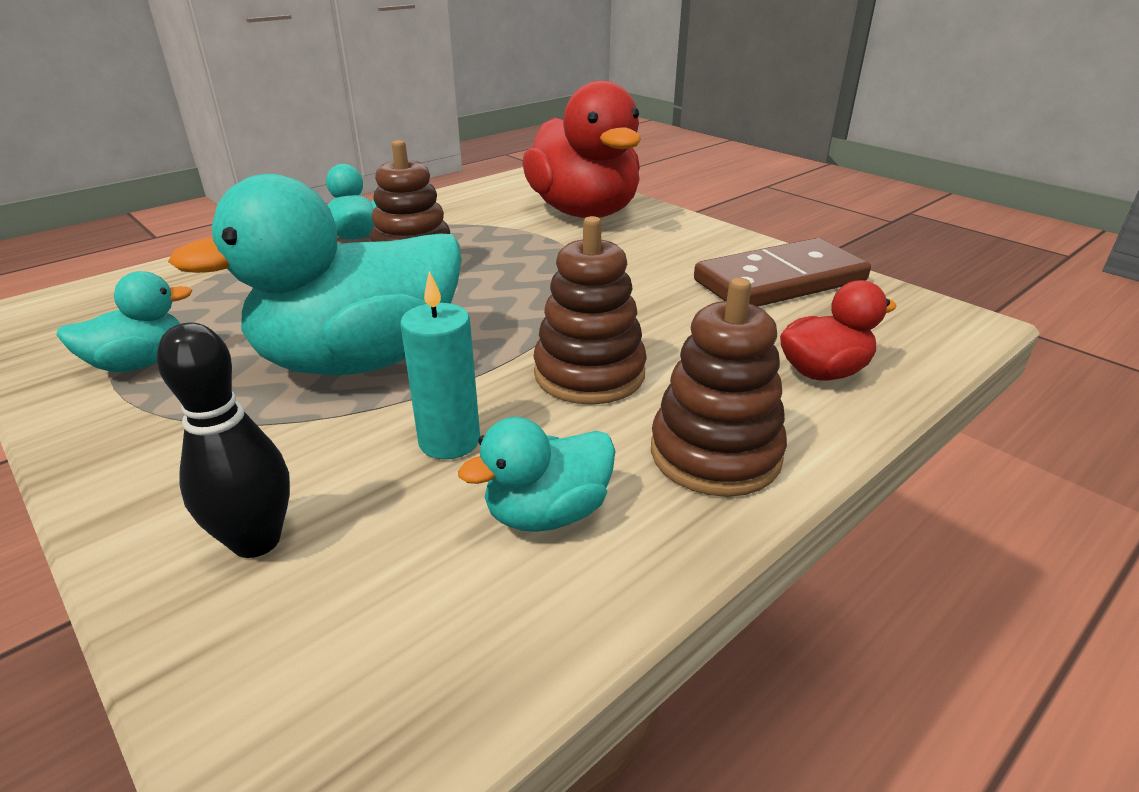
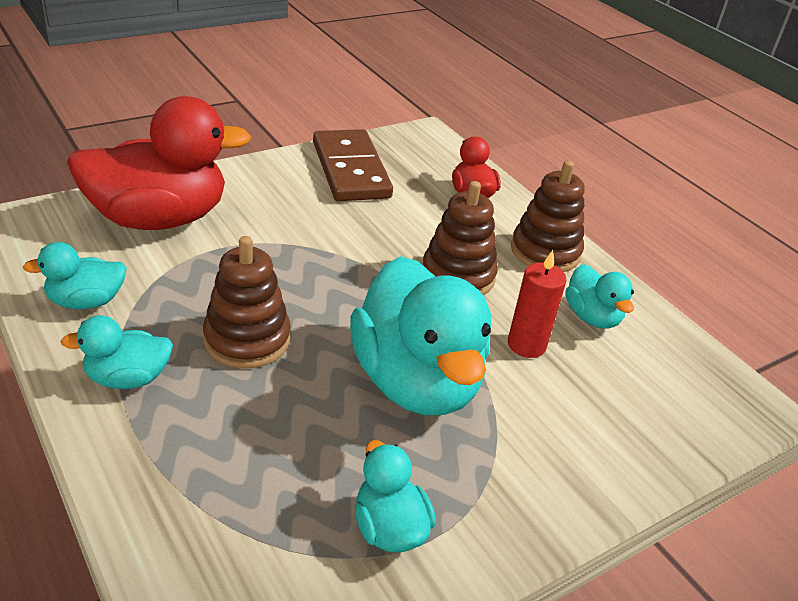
camera: 85 degrees left, 5 degrees up
(256, 541) = (617, 430): black bowling pin -> none
(448, 209) = (86, 301): none -> turquoise duck
(449, 441) = (526, 345): turquoise candle -> red candle

